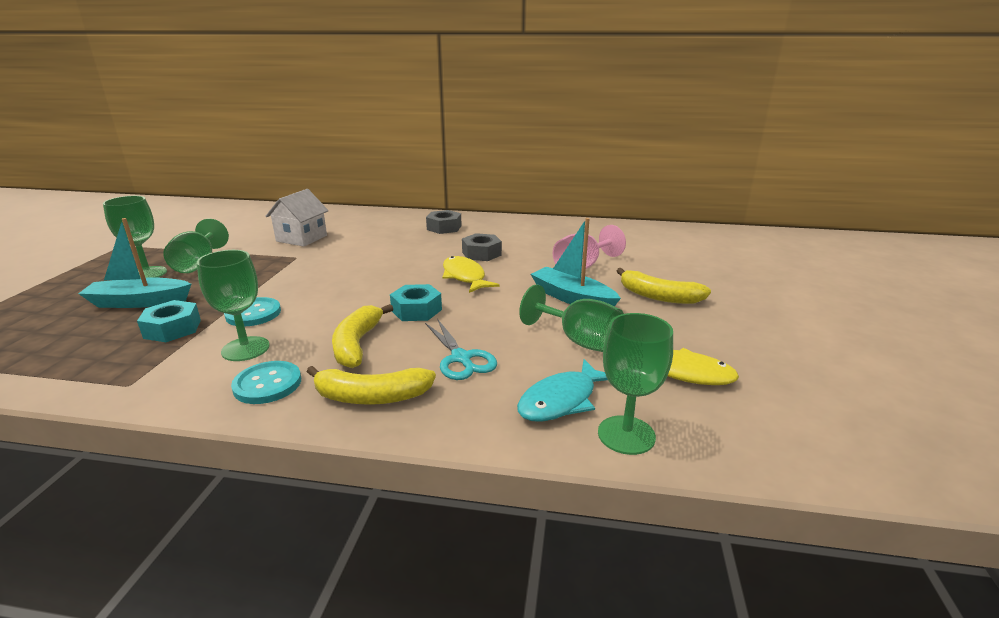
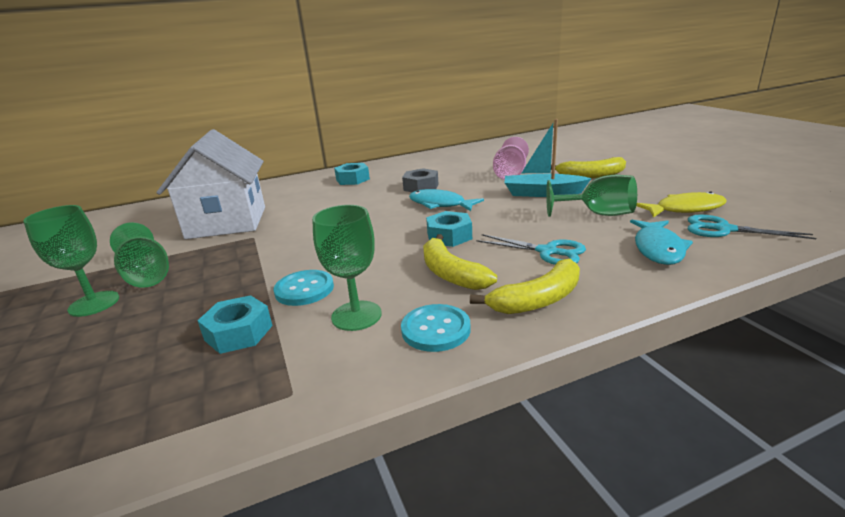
camera: 30 degrees left, 0 degrees up
(139, 302) = (141, 329): turquoise boat -> none
(301, 238) = (227, 222): white house -> white house, size x1.68
(444, 228) = (352, 179): grey nut -> turquoise nut
(465, 277) = (440, 204): yellow fish -> turquoise fish
(626, 435) = (727, 250): green goblet -> none
(673, 412) = (723, 229): none -> turquoise scissors

